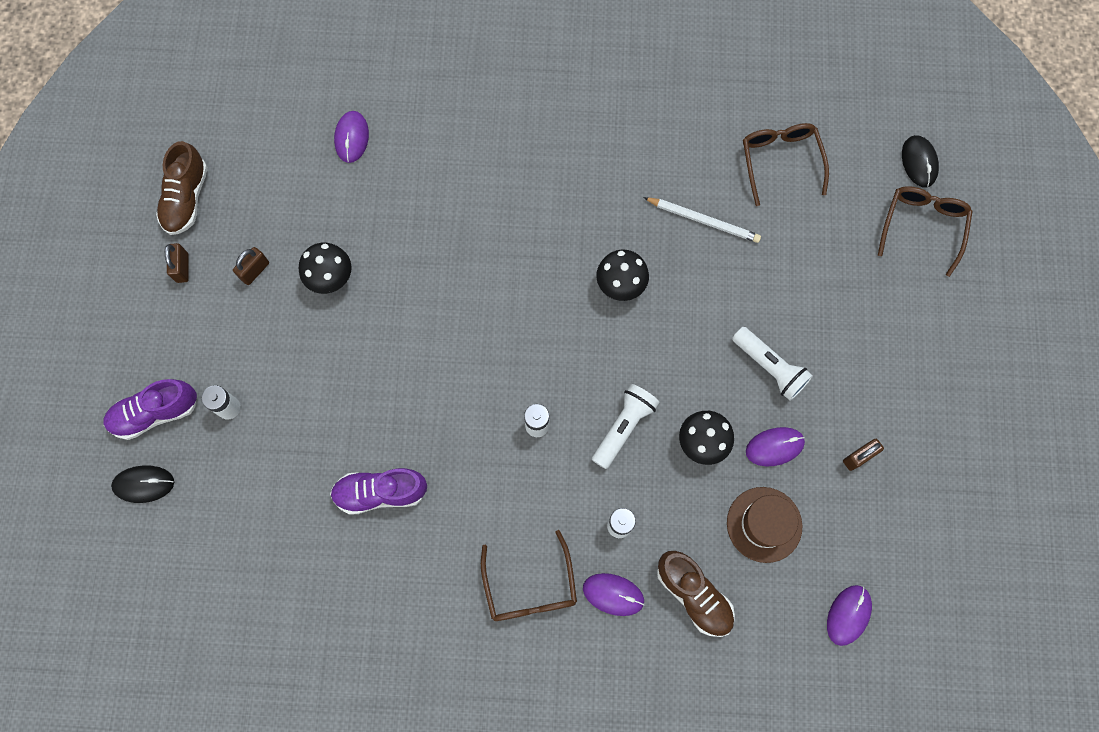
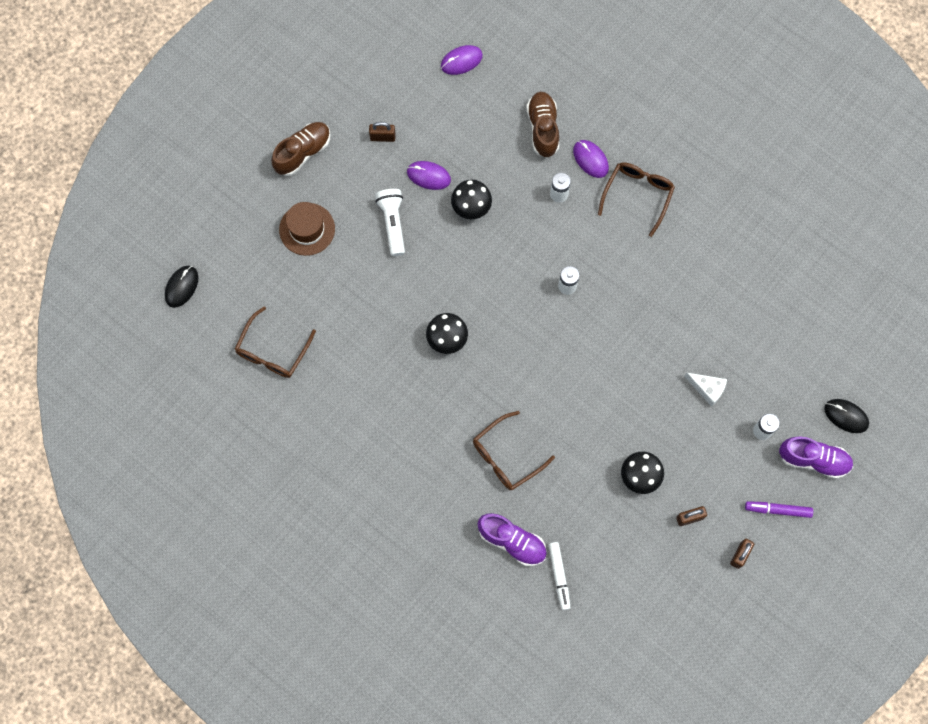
camera: 145 degrees left, 0 degrees up
(167, 336) = (778, 510): none -> purple marker
(187, 198) = (708, 609): brown shoe -> brown shoe (303, 152)
(314, 414) = (707, 389): none -> white cheese
(351, 138) = (559, 576): purple mouse -> white marker
(380, 492) = (694, 310): purple shoe -> purple shoe (512, 541)
(623, 427) = (513, 249): white flashlight -> none
(703, 220) = (358, 345): white pencil -> none
(764, 524) = (471, 138): brown hat -> brown hat (307, 229)
(922, 226) = (218, 244): brown glasses -> brown glasses (506, 456)

